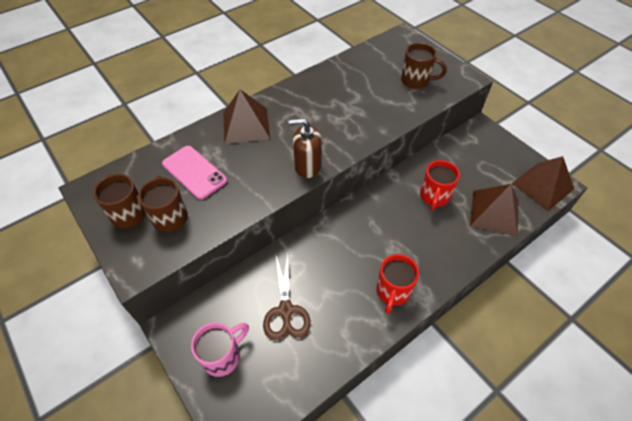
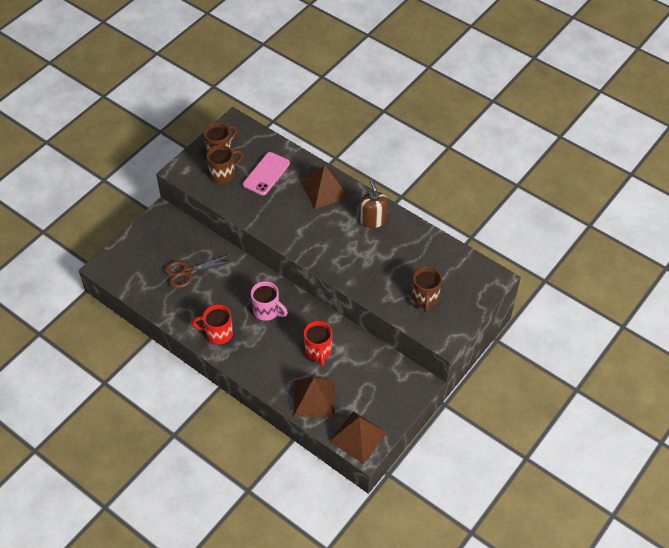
camera: 75 degrees right, 0 degrees up
(222, 356) = (148, 246): pink mug -> pink mug (267, 311)
(307, 166) = (293, 239): brown soap dispenser -> brown soap dispenser (373, 220)
(434, 197) = (318, 351): red mug -> red mug turned 105 degrees counterclockwise

